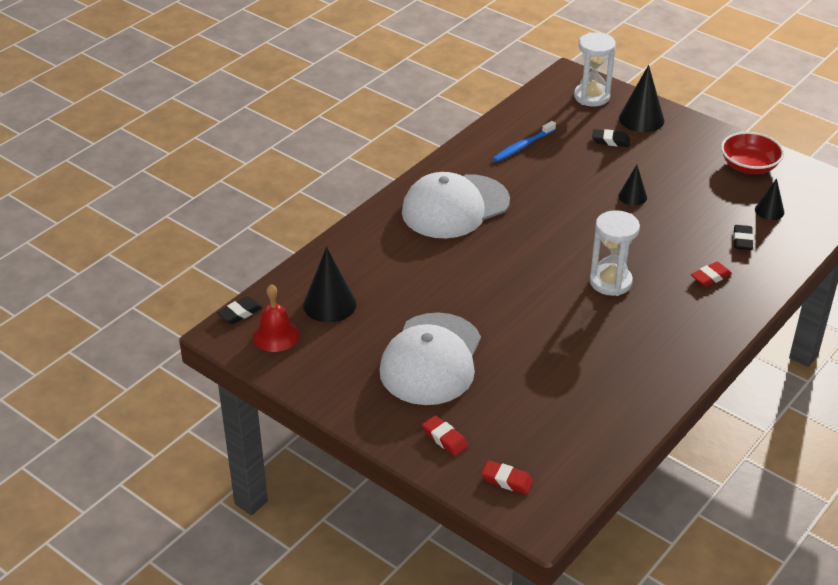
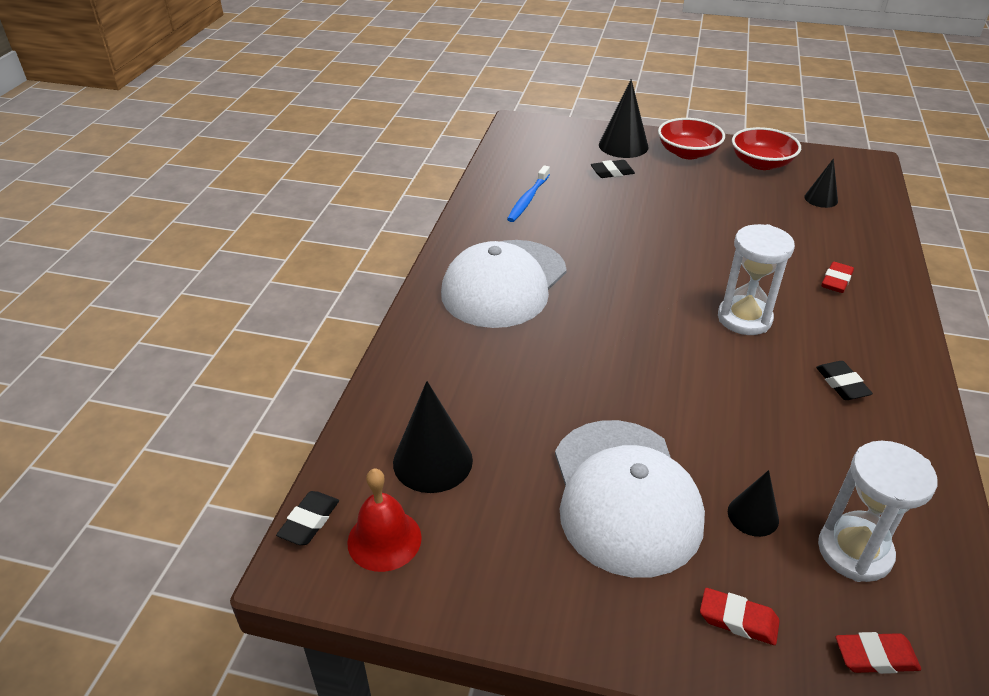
camera: 25 degrees left, 0 degrees up
(591, 97) = (558, 137): white hourglass -> white hourglass (854, 551)
(632, 196) = (682, 220): black cone -> black cone (753, 515)
(692, 140) = (688, 153): none -> red bowl
(742, 240) = (827, 234): black eraser -> black eraser (842, 384)

